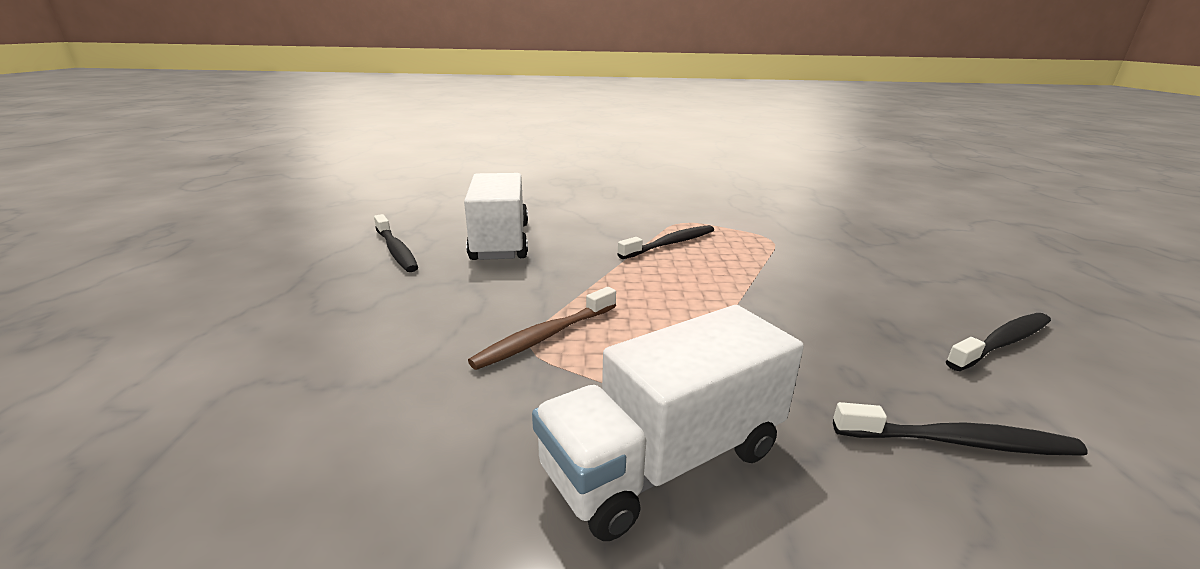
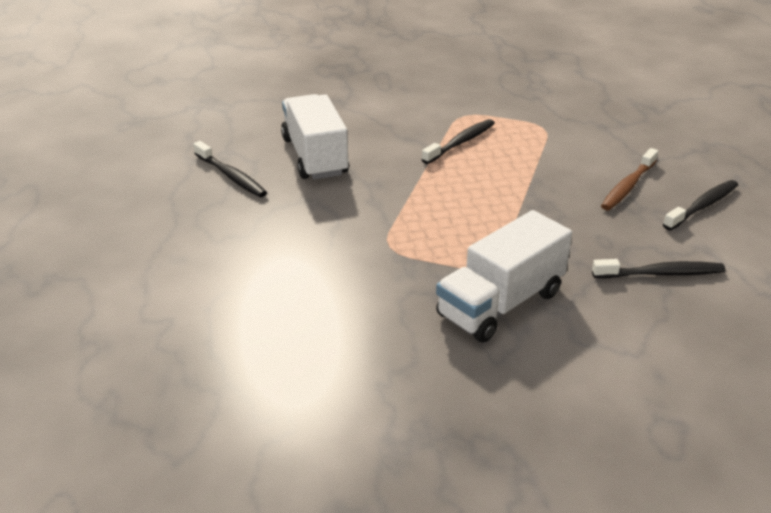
camera: 10 degrees left, 10 degrees up
(546, 336) = (398, 238): brown toothbrush -> brown toothbrush (628, 186)

